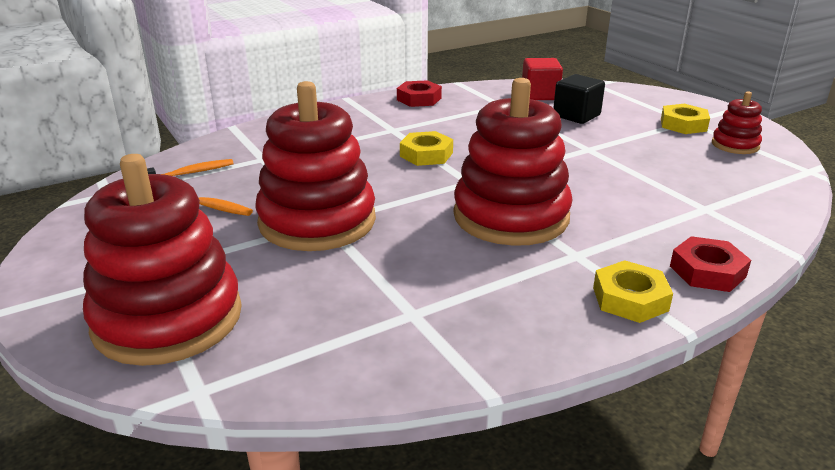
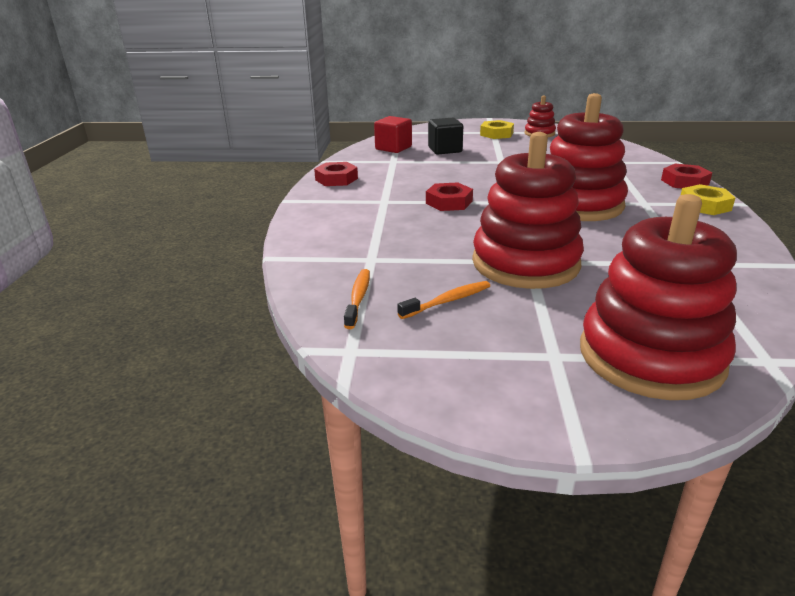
camera: 55 degrees left, 0 degrees up
(426, 154) = (449, 202): yellow nut -> red nut

